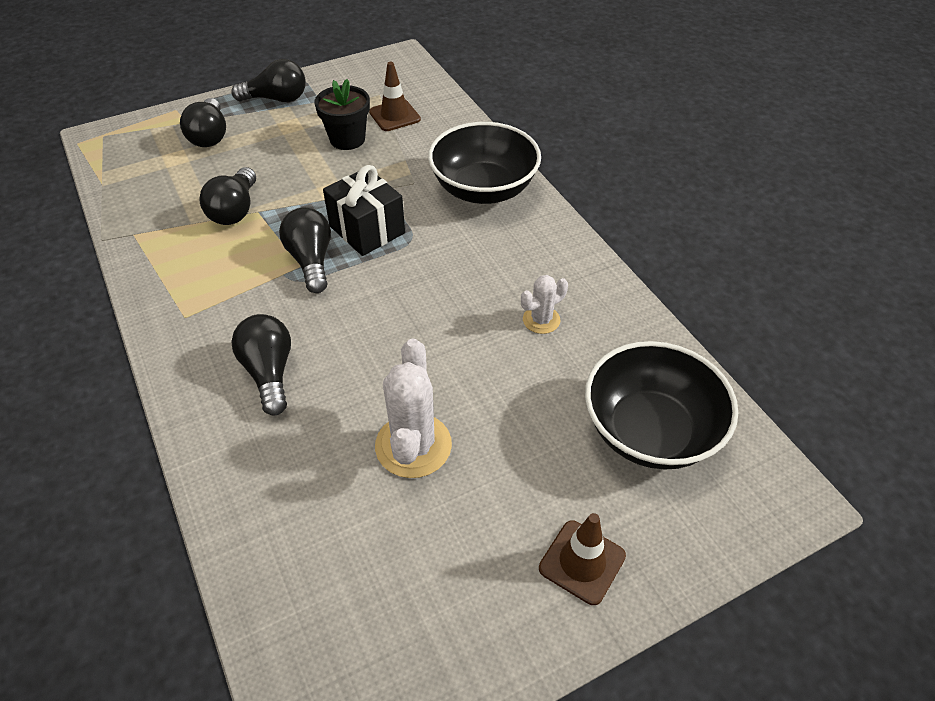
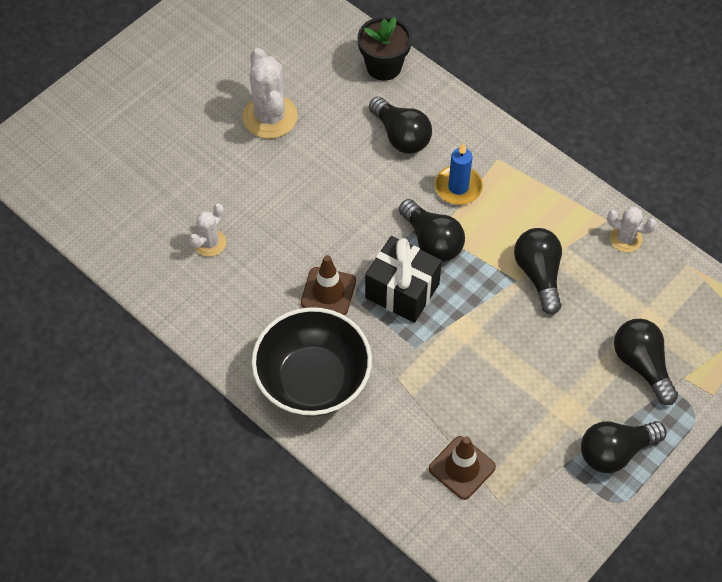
camera: 160 degrees right, 10 degrees up
(133, 216) = (625, 238): none -> white cactus
(248, 301) = (458, 187): none -> blue candle
(347, 139) = (492, 409): black flower pot -> black flower pot (384, 66)
(582, 562) = (137, 81): brown traffic cone -> brown traffic cone (328, 292)
(650, 431) = (106, 175): black bowl -> none

